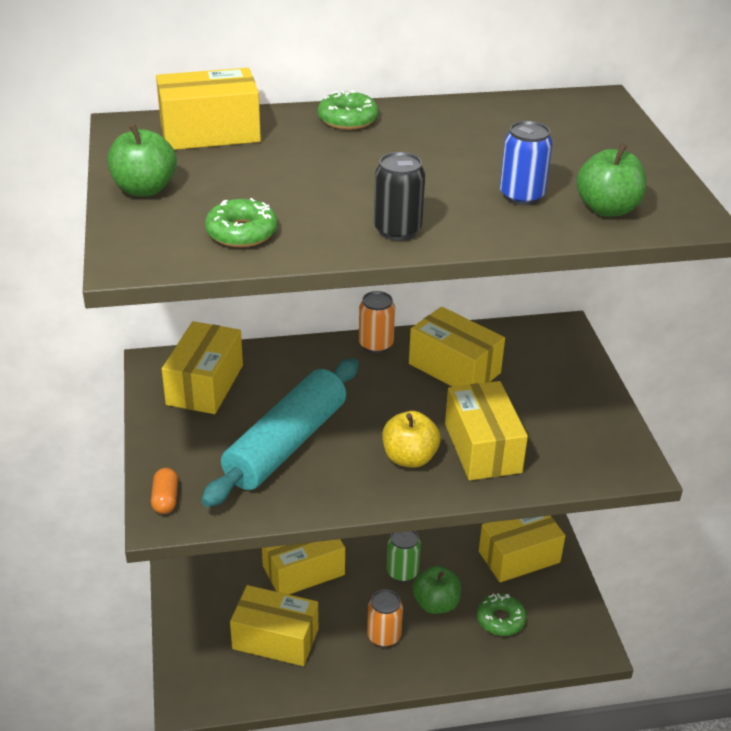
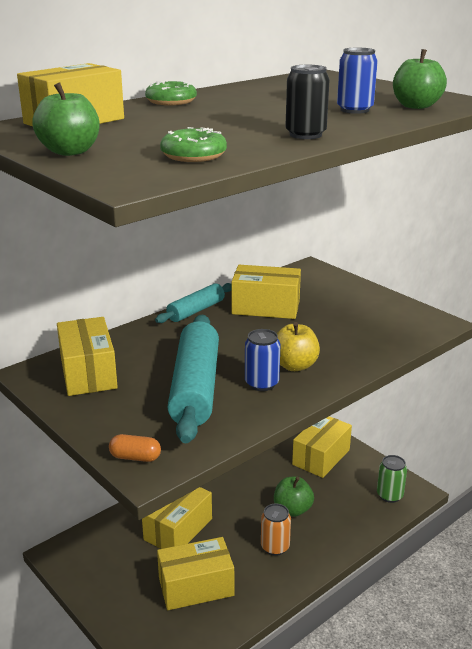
camera: 30 degrees left, 10 degrees down
(165, 499) = (135, 457): orange capsule -> orange capsule turned 45 degrees counterclockwise
(354, 466) = (261, 383): none -> blue can
(376, 345) = (196, 310): orange can -> turquoise rolling pin
(402, 572) = (252, 499): green can -> green can (389, 495)
(482, 448) = (336, 344): yellow box -> none
(500, 619) = (343, 500): green donut -> none

